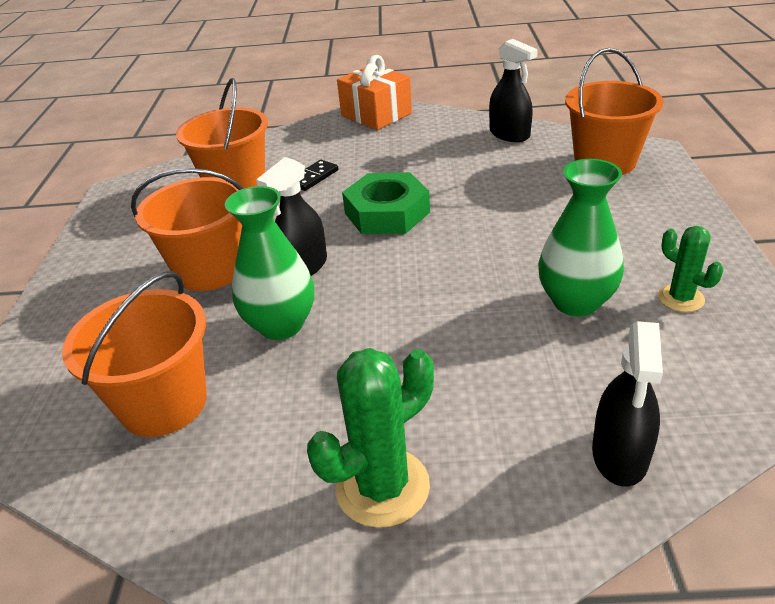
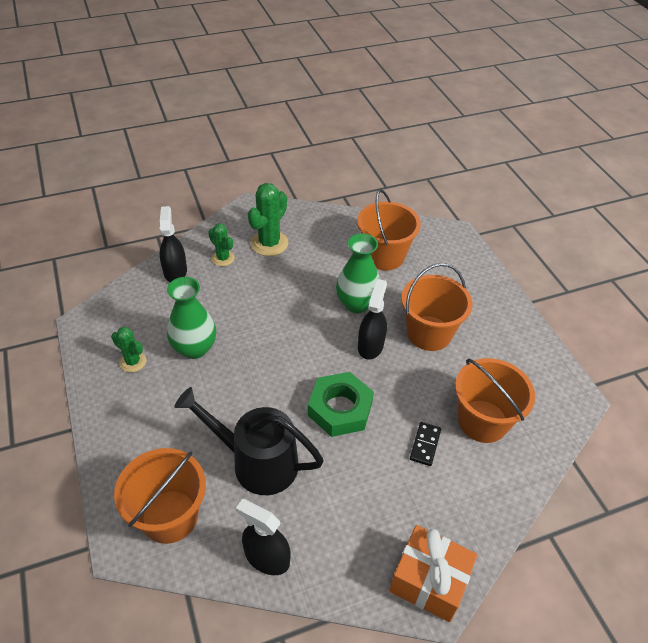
camera: 155 degrees right, 10 degrees up
(503, 468) = (223, 258): none -> green cactus
(504, 185) = (256, 462): none -> black watering can

